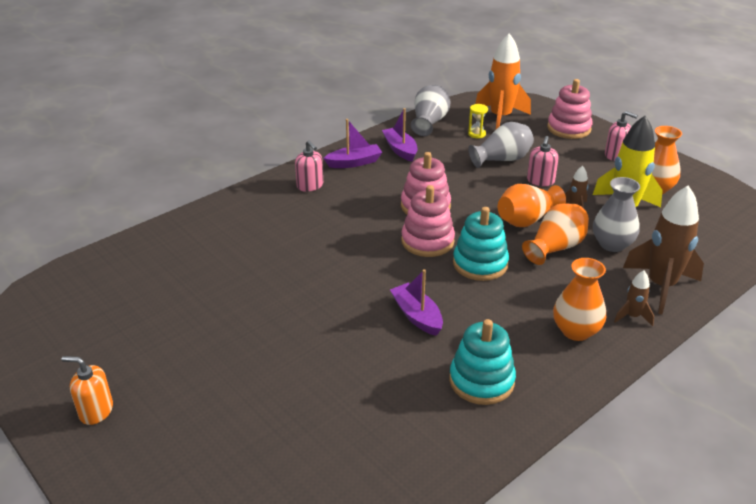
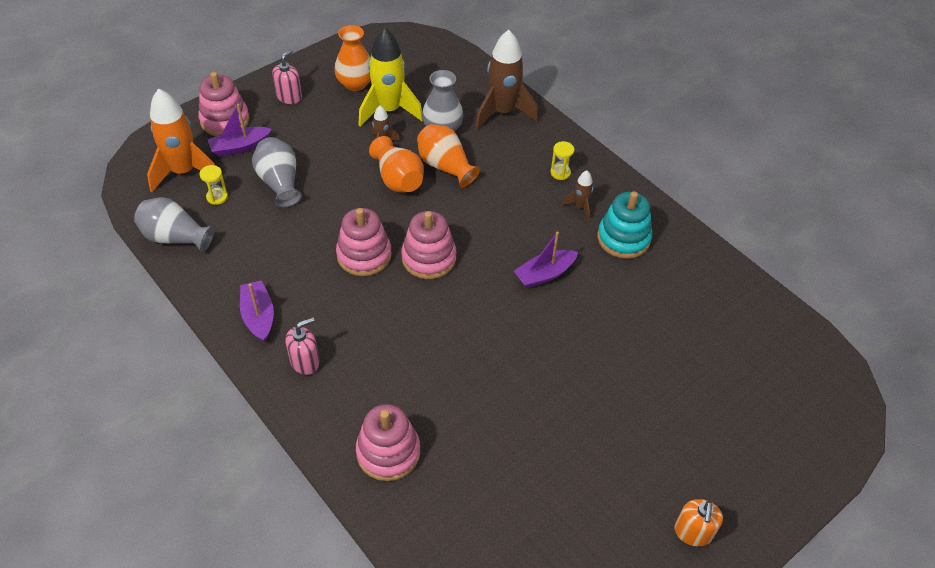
camera: 90 degrees left, 15 degrees up
(220, 228) = (388, 452): none -> pink stacking toy
(400, 149) = (237, 270): purple boat -> purple boat (240, 147)
(480, 264) = (468, 222): turquoise stacking toy -> none
(540, 181) = (329, 159): pink soap dispenser -> none
(576, 331) = (560, 173): orange vase -> yellow hourglass
(632, 316) = (541, 137): brown rocket -> brown rocket (580, 207)

